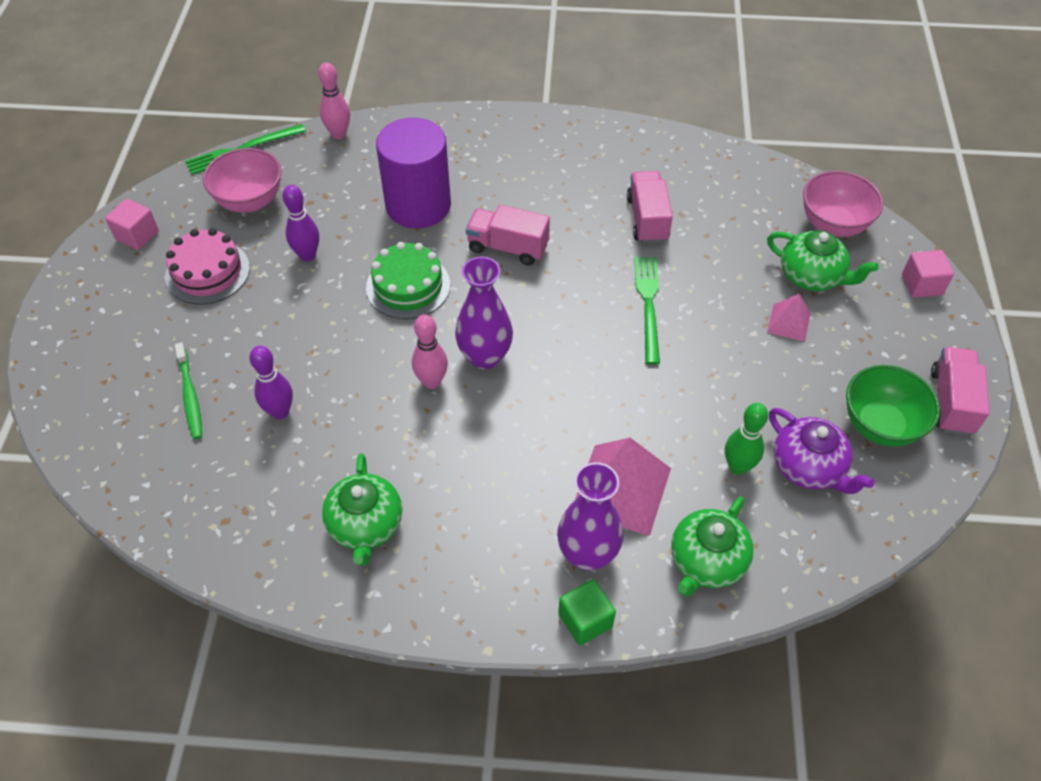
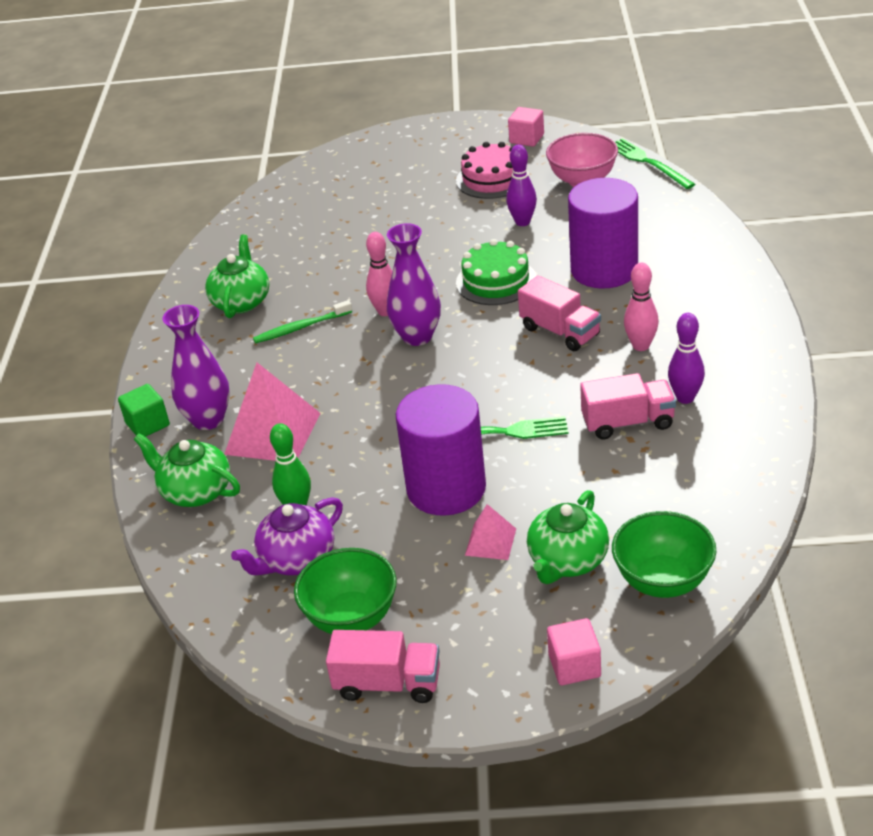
camera: 90 degrees right, 15 degrees down
(190, 396) = (362, 200): green toothbrush -> green toothbrush (301, 328)
(280, 412) = (348, 242): purple bowling pin -> purple bowling pin (685, 398)
(339, 134) = (691, 208): pink bowling pin -> pink bowling pin (641, 346)
(365, 525) = (241, 302): green teapot -> green teapot turned 105 degrees clockwise
(508, 247) = (560, 332): pink truck -> pink truck turned 120 degrees clockwise
(719, 348) = (446, 488): none -> purple cylinder
(833, 225) = (663, 581): pink bowl -> green bowl

